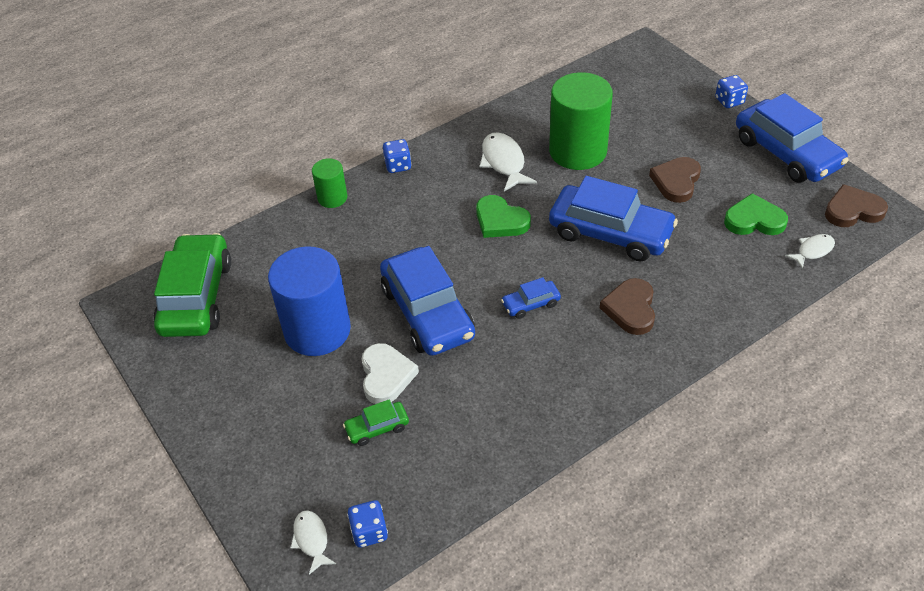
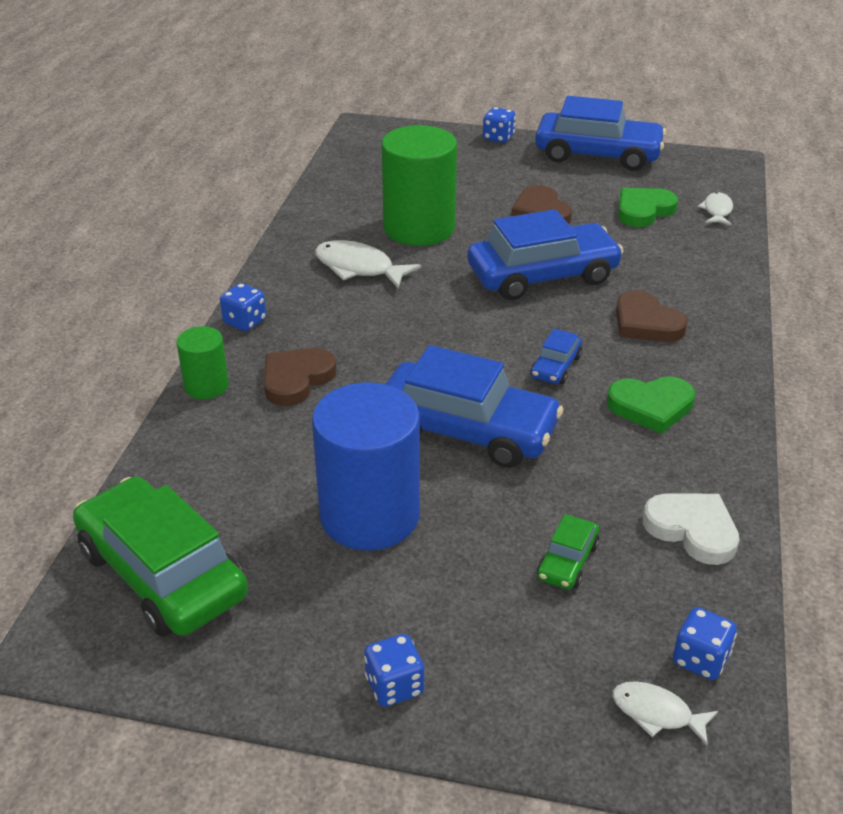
camera: 45 degrees left, 10 degrees down
(220, 429) = (394, 686): none -> blue dice
(386, 376) = (507, 509): white heart -> white heart (692, 530)
(500, 221) = (426, 316): green heart -> green heart (651, 407)
(853, 210) = (703, 171): brown heart -> brown heart (296, 379)

